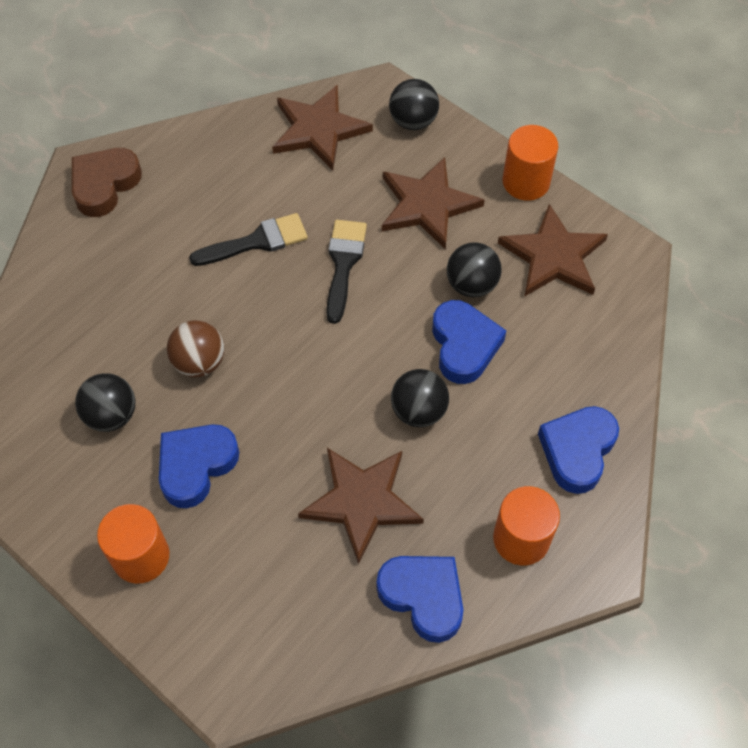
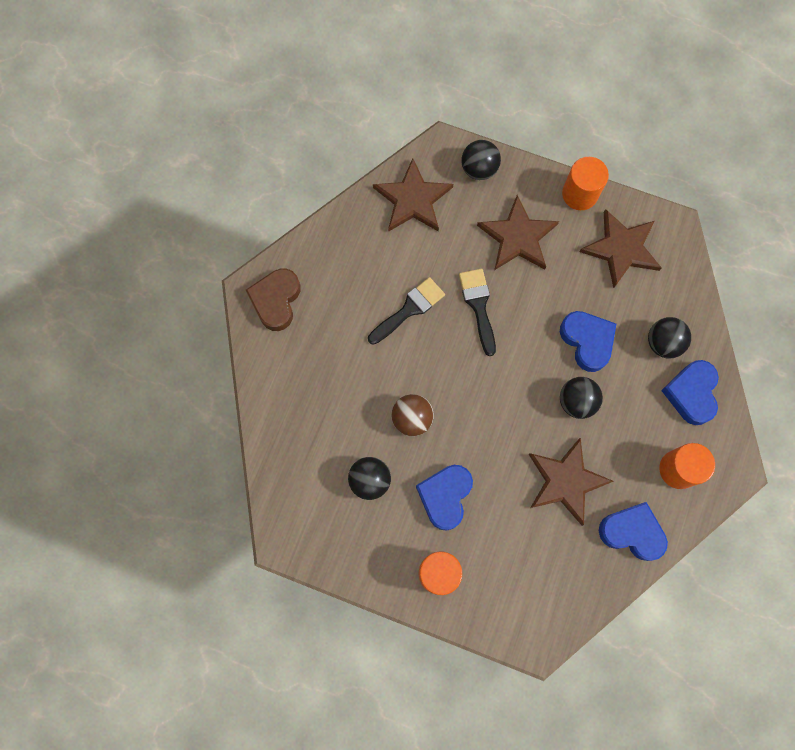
camera: 20 degrees left, 15 degrees up
(471, 285) = (574, 291): black ball -> black ball (663, 343)

